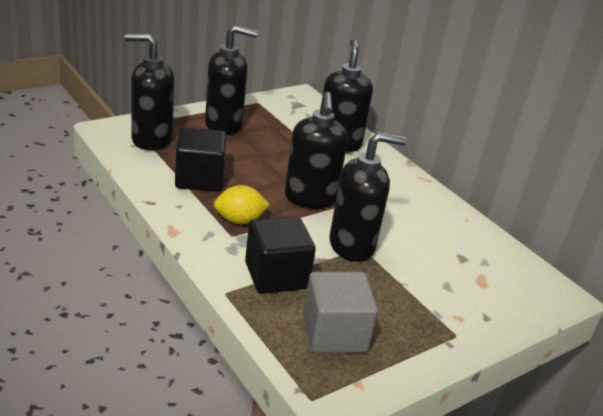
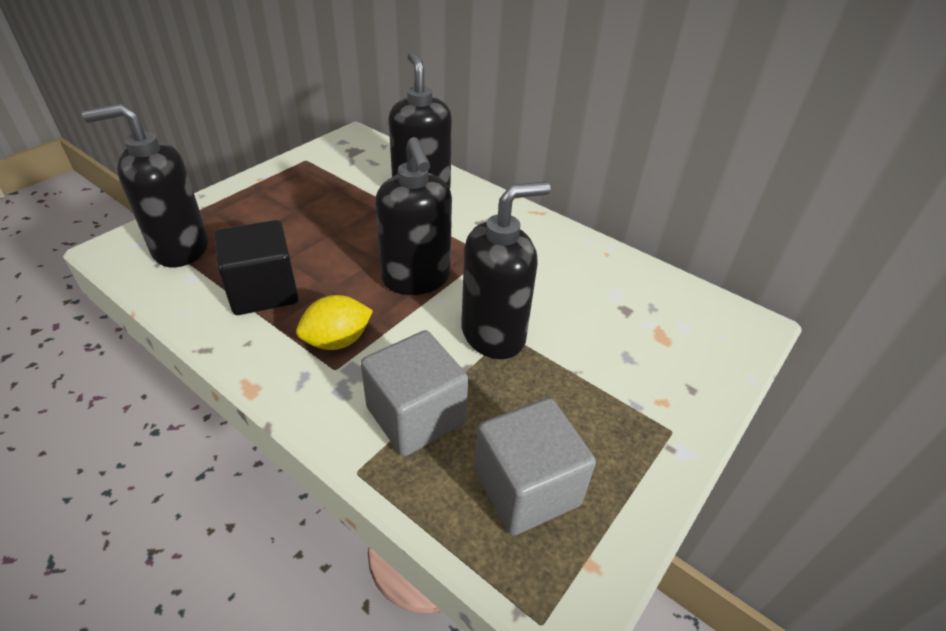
camera: 15 degrees left, 10 degrees up
(224, 125) = (272, 202): black soap dispenser -> none
(276, 275) = (415, 415): black cube -> grey cube

